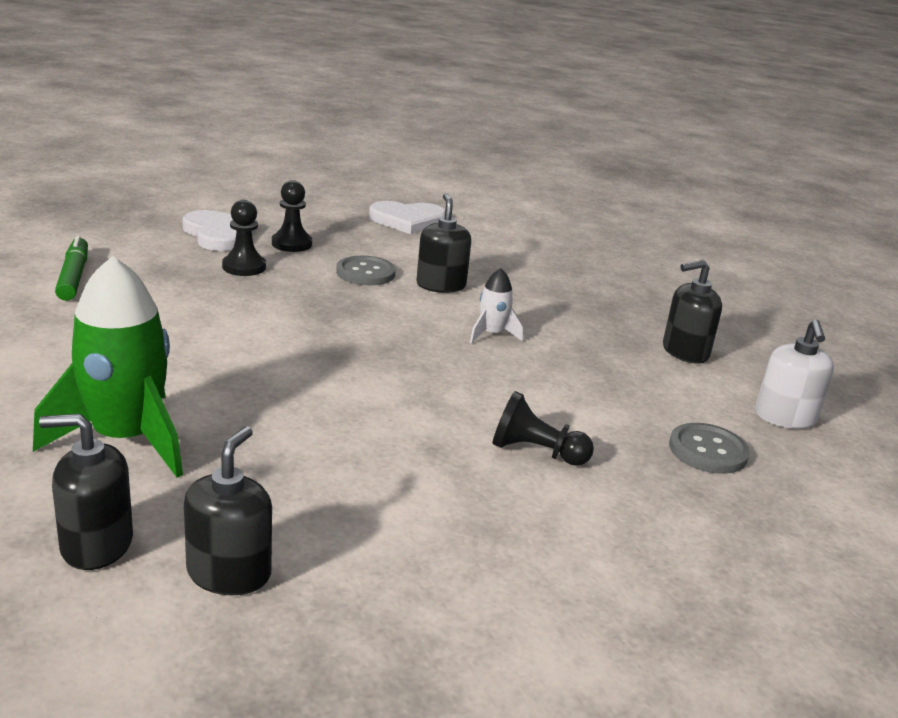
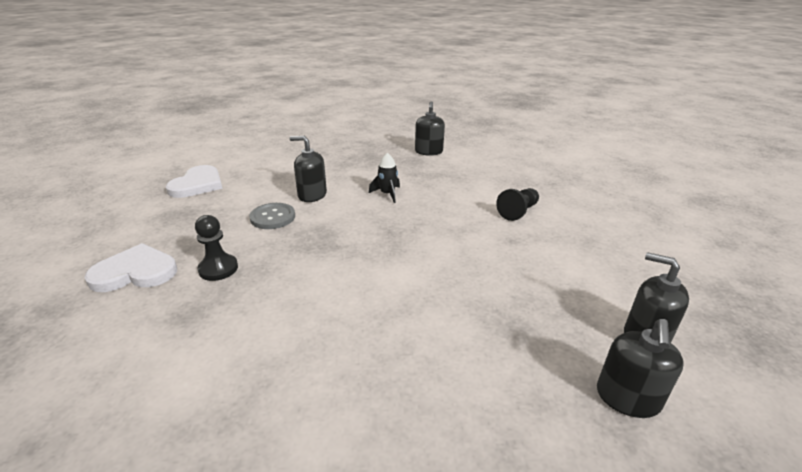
camera: 65 degrees left, 5 degrees up
(73, 276) = (151, 382): green marker -> none
(125, 439) = (488, 370): green rocket -> none
(291, 244) = (193, 239): black pawn -> none
(492, 334) = (387, 194): white rocket -> black rocket
(708, 451) = (520, 172): grey button -> none
(785, 417) = (494, 149): white soap dispenser -> none

